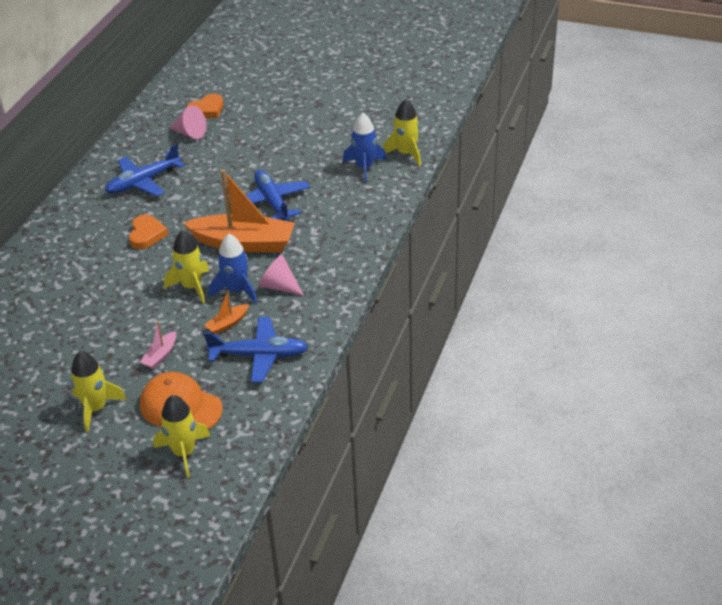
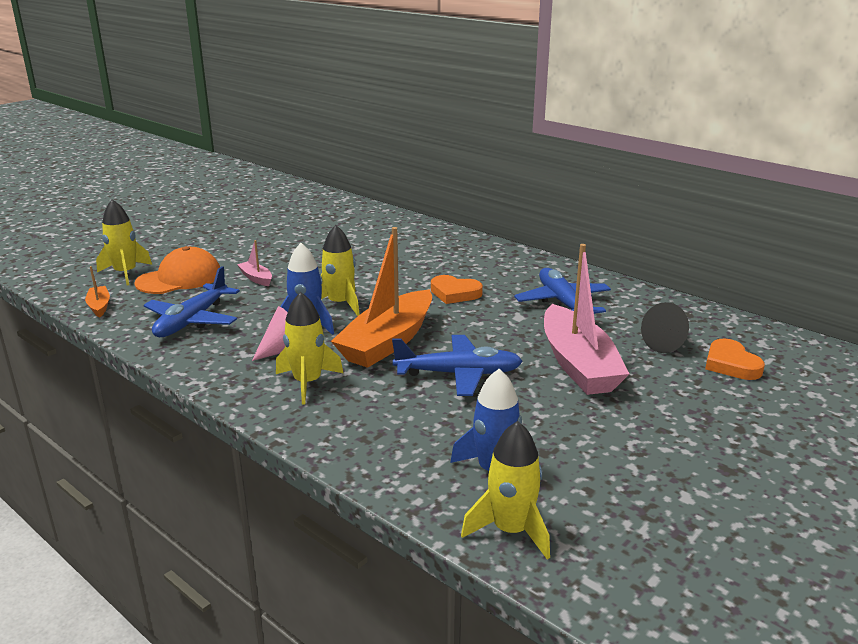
camera: 110 degrees right, 15 degrees down
(96, 408) = (227, 249): yellow rocket -> yellow rocket (307, 383)
(190, 133) = (667, 344): pink cone -> black cone
(227, 324) = (260, 313): orange boat -> orange boat (99, 306)
(235, 161) = (578, 364): none -> pink boat

